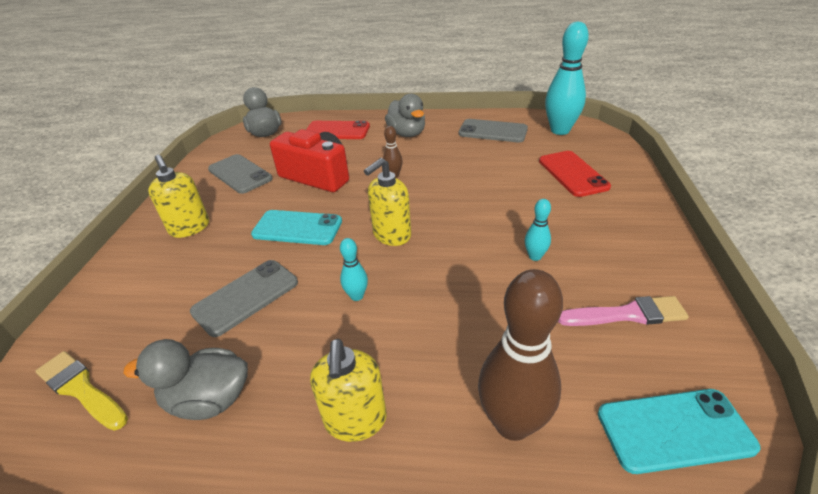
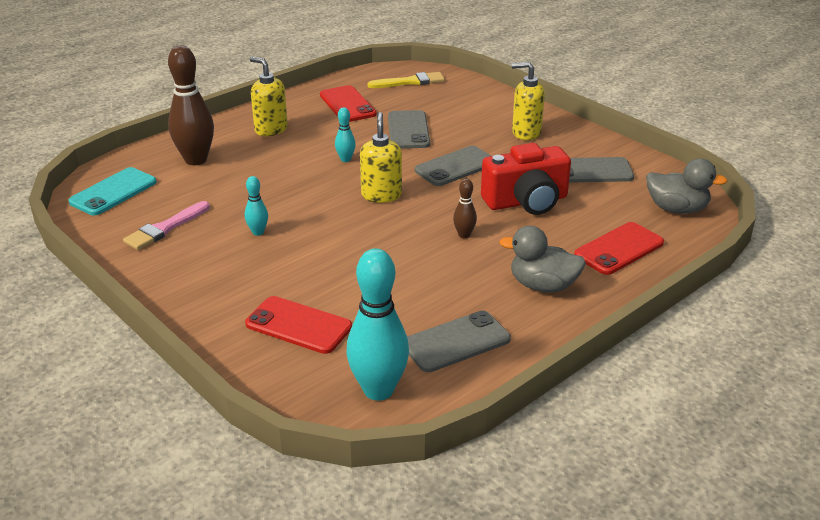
camera: 130 degrees right, 5 degrees down
(209, 399) = (347, 104): grey duck -> red phone
(297, 228) = (455, 167): turquoise phone -> grey phone

